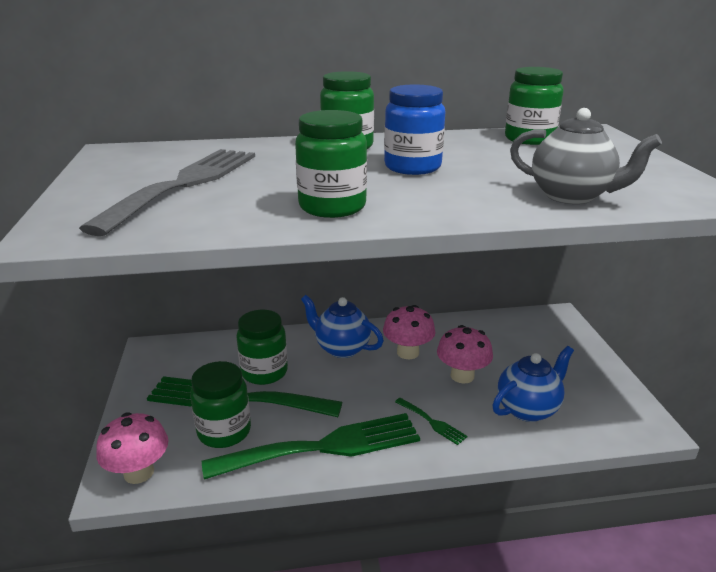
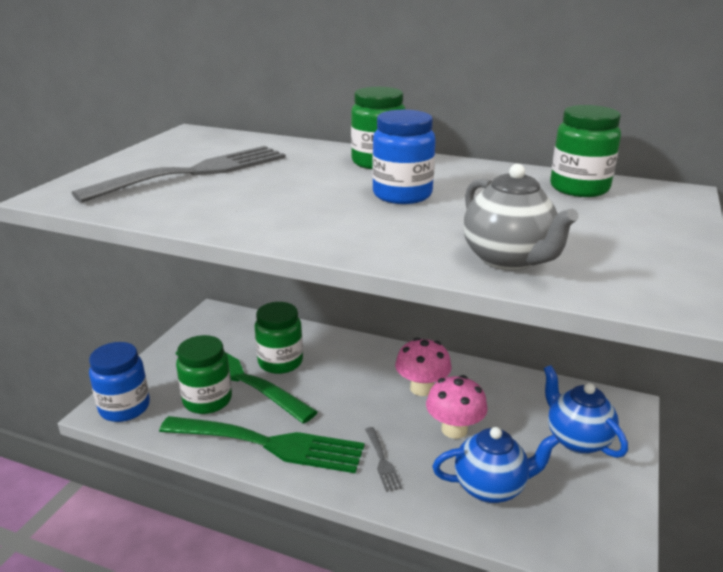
camera: 30 degrees right, 0 degrees up
(139, 472) = (124, 408): pink mushroom -> blue jar
(332, 207) = (270, 217): green jar -> none
(341, 348) = (364, 363): blue teapot -> blue teapot (577, 439)
(432, 422) = (382, 461): green fork -> grey fork

